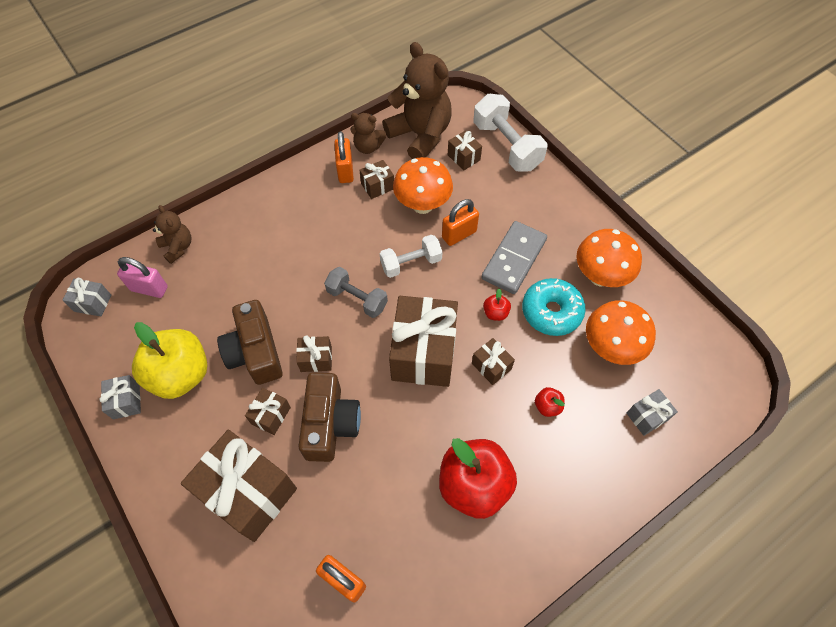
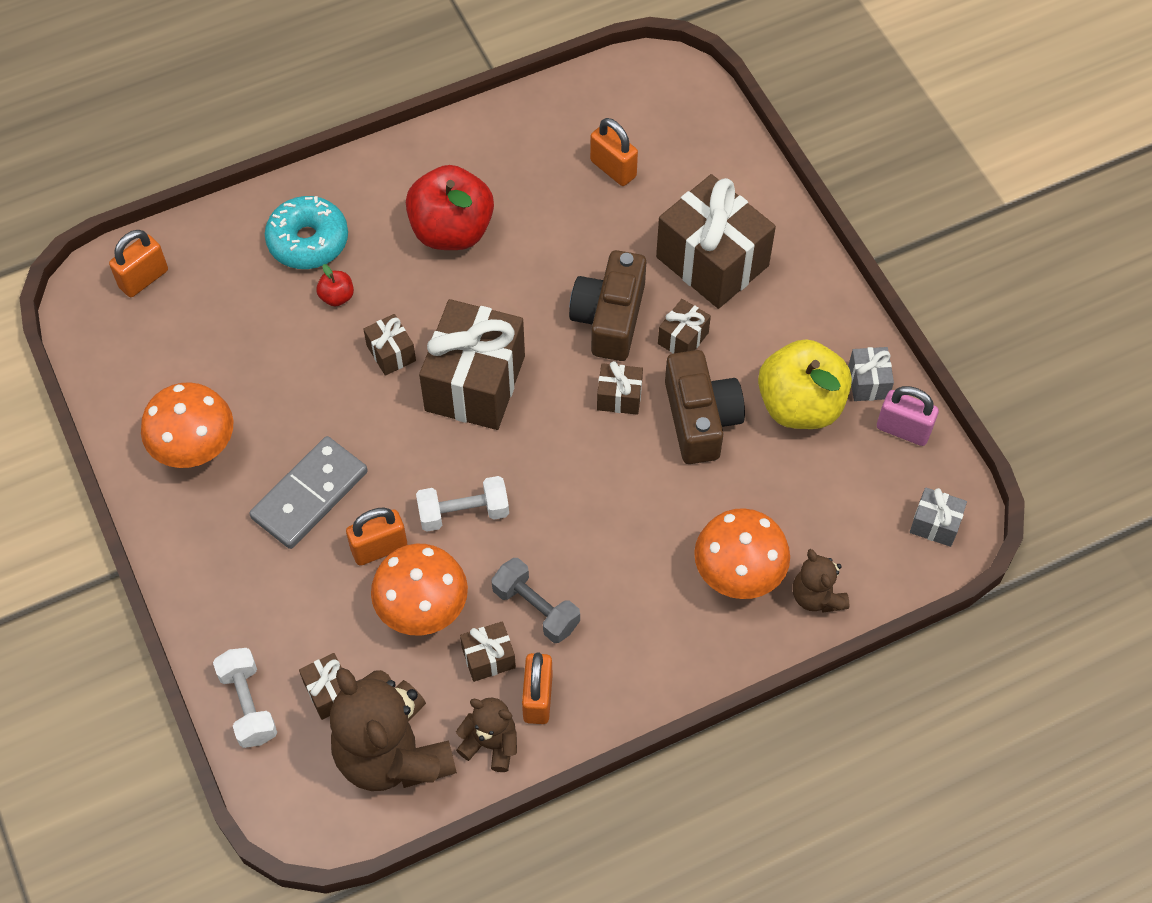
camera: 170 degrees left, 0 degrees up
(149, 288) = (854, 534): pink padlock -> pink padlock (903, 429)
(357, 299) = (552, 471): grey dumbbell -> grey dumbbell (536, 608)
(495, 313) = (363, 420): red apple -> none
(506, 146) = (248, 705): white dumbbell -> white dumbbell, size x0.64
(551, 312) = (285, 410): turquoise donut -> turquoise donut (308, 241)
(610, 348) = (227, 351): orange mushroom -> orange mushroom (738, 575)
(647, 416) = (220, 268): grey gift -> none
(700, 396) = (143, 279): none -> orange padlock

